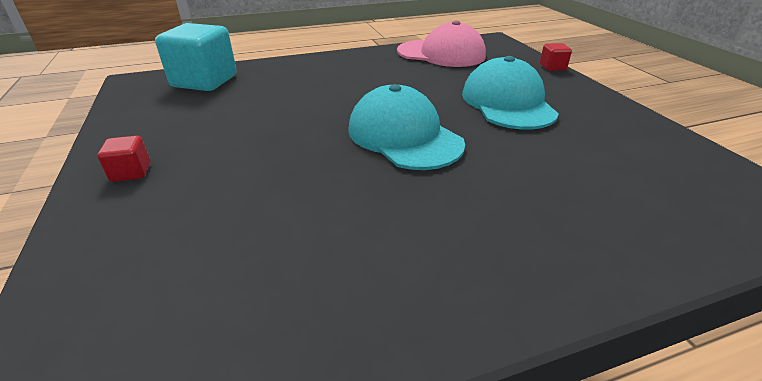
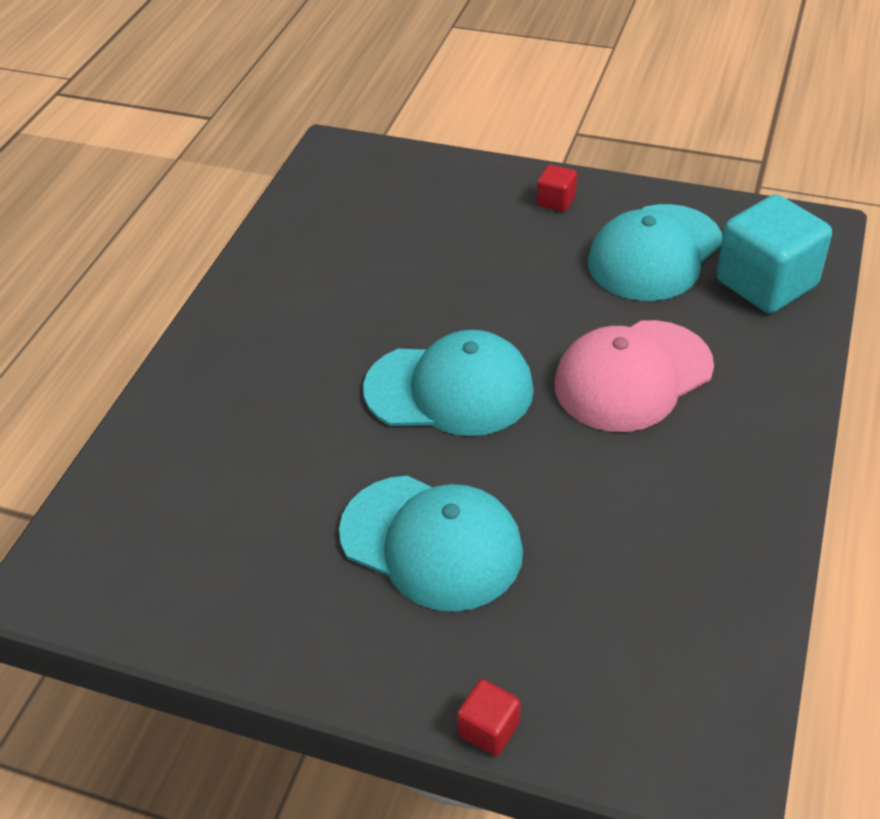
camera: 130 degrees right, 10 degrees up
(192, 115) = (654, 253): none -> turquoise cap
(441, 54) = (688, 606): pink cap -> pink cap (632, 376)

